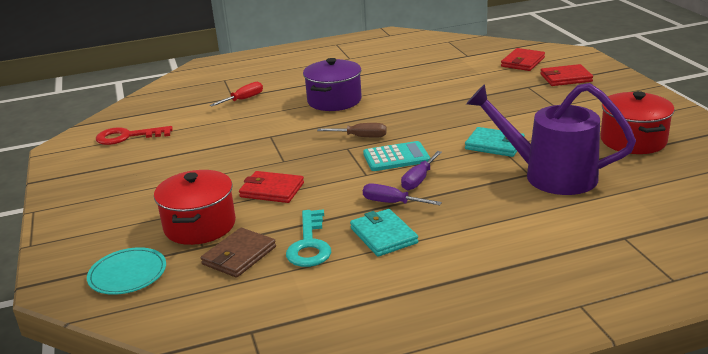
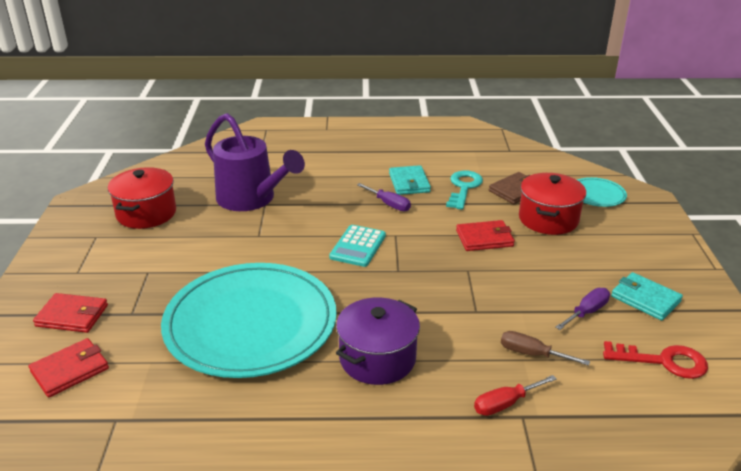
camera: 165 degrees left, 5 degrees up
(272, 190) = (484, 238): red wallet -> red wallet turned 45 degrees counterclockwise
(361, 137) = (376, 282): brown screwdriver -> brown screwdriver (532, 354)
(396, 157) = (358, 246): turquoise calculator -> turquoise calculator turned 75 degrees counterclockwise
(418, 180) = (354, 219): purple screwdriver -> purple screwdriver (587, 312)
(437, 98) = (251, 324): none -> turquoise plate
(494, 145) = (260, 238): turquoise wallet -> turquoise wallet (645, 299)

